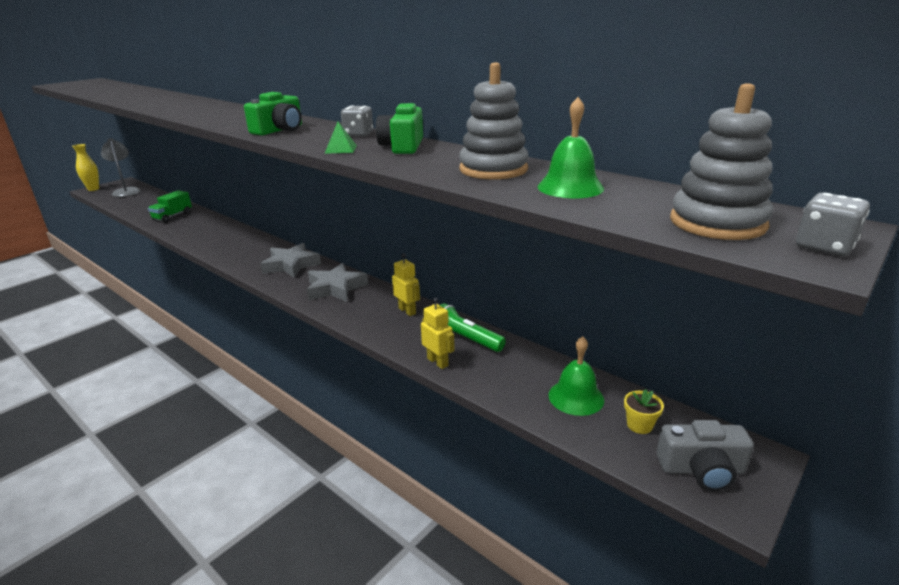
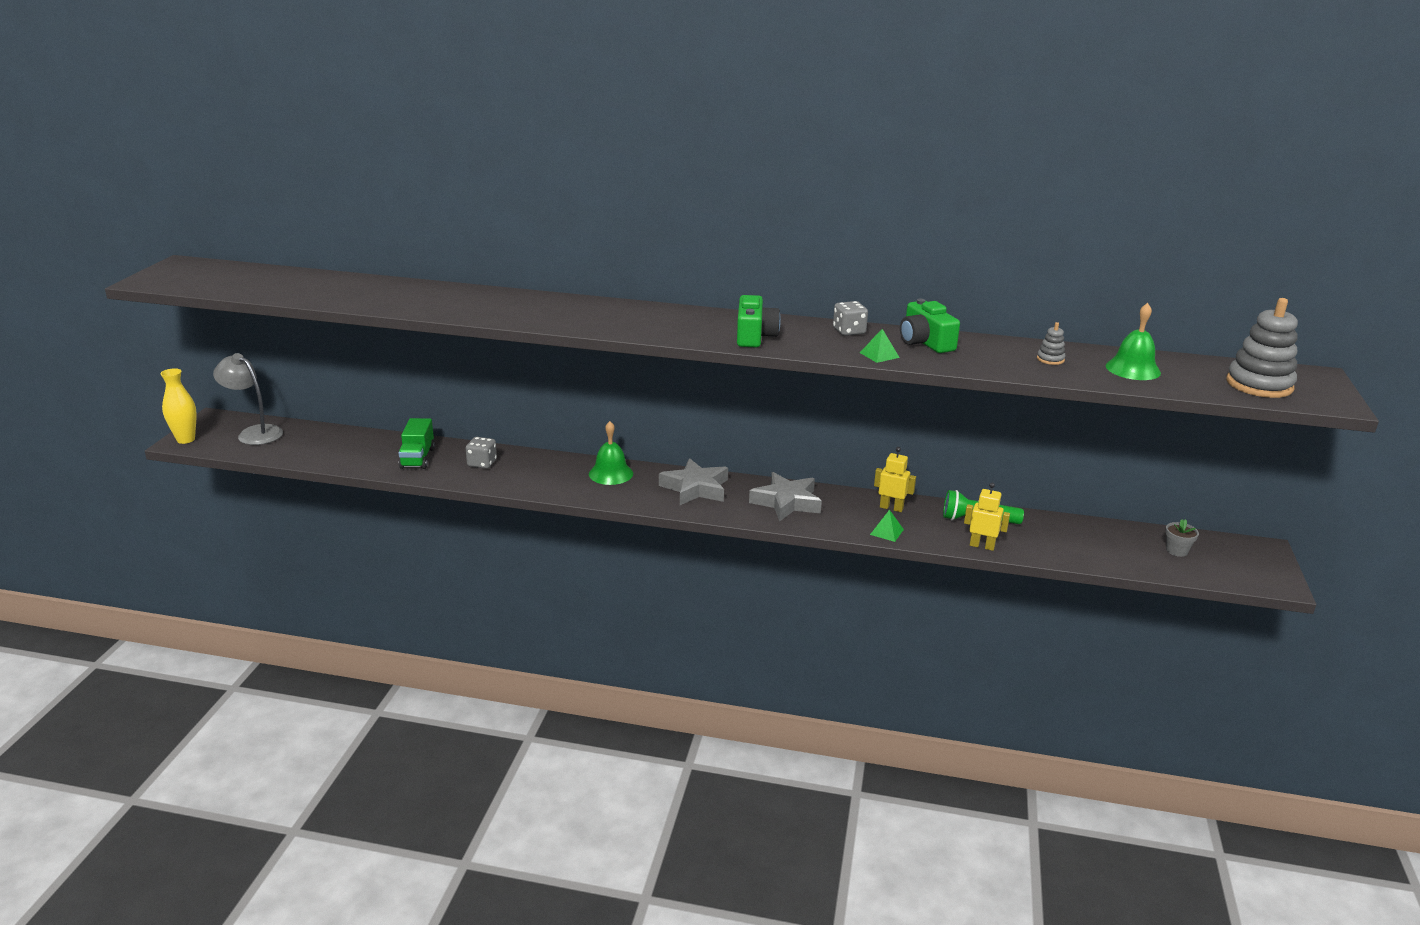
camera: 30 degrees left, 0 degrees up
(375, 328) = (886, 532): none -> green pyramid
(493, 169) = (1050, 359): grey stacking toy -> grey stacking toy, size x0.45
(576, 397) = (1115, 543): green bell -> green bell (611, 473)
(639, 425) = (1177, 551): yellow flower pot -> grey flower pot
(701, 470) = (1240, 567): grey camera -> none
(824, 246) = (1328, 392): grey dice -> grey dice (482, 463)

